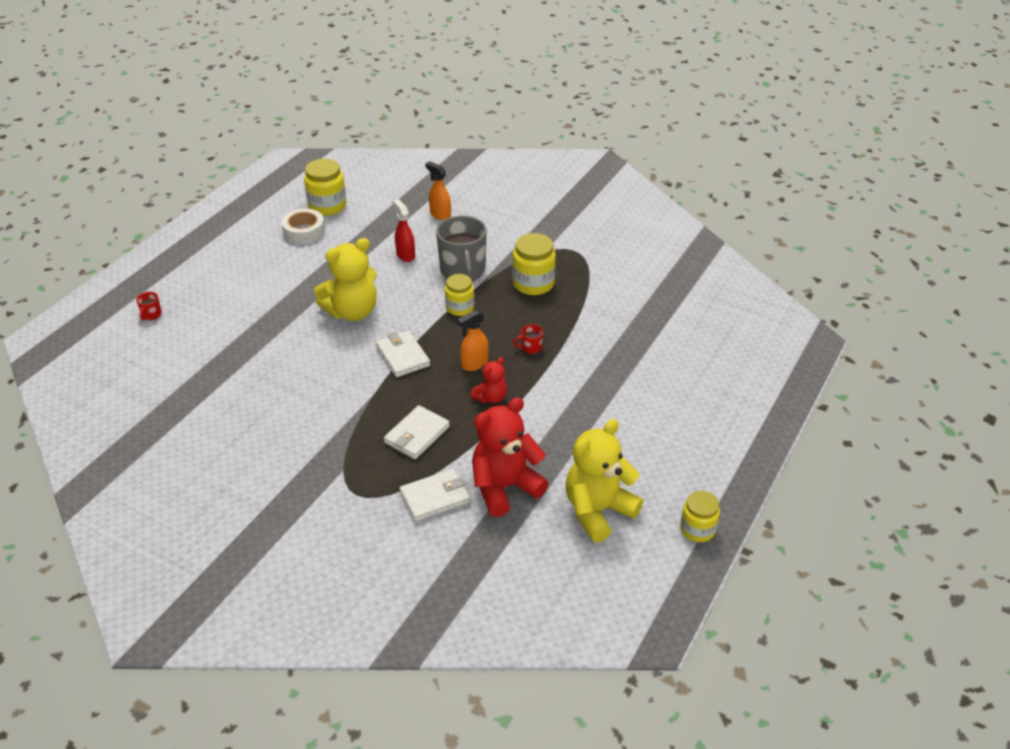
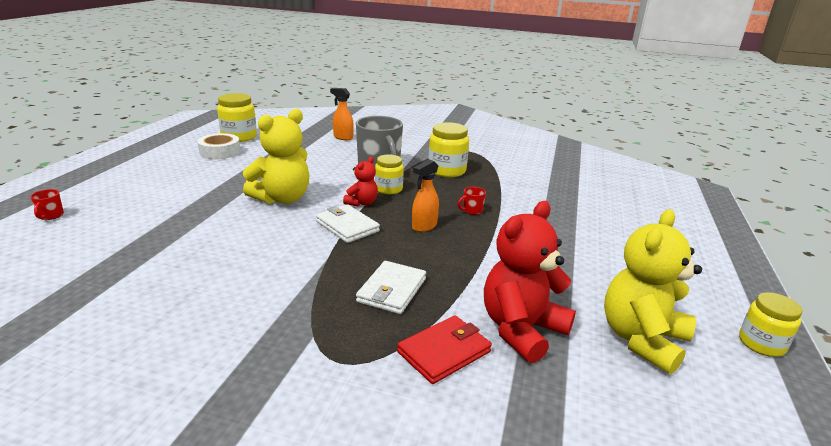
camera: 15 degrees left, 15 degrees down
(405, 255) = (322, 160): red spray bottle -> none
(435, 497) = (444, 352): white wallet -> red wallet
(491, 397) = (456, 250): red teddy bear -> red teddy bear (362, 203)

